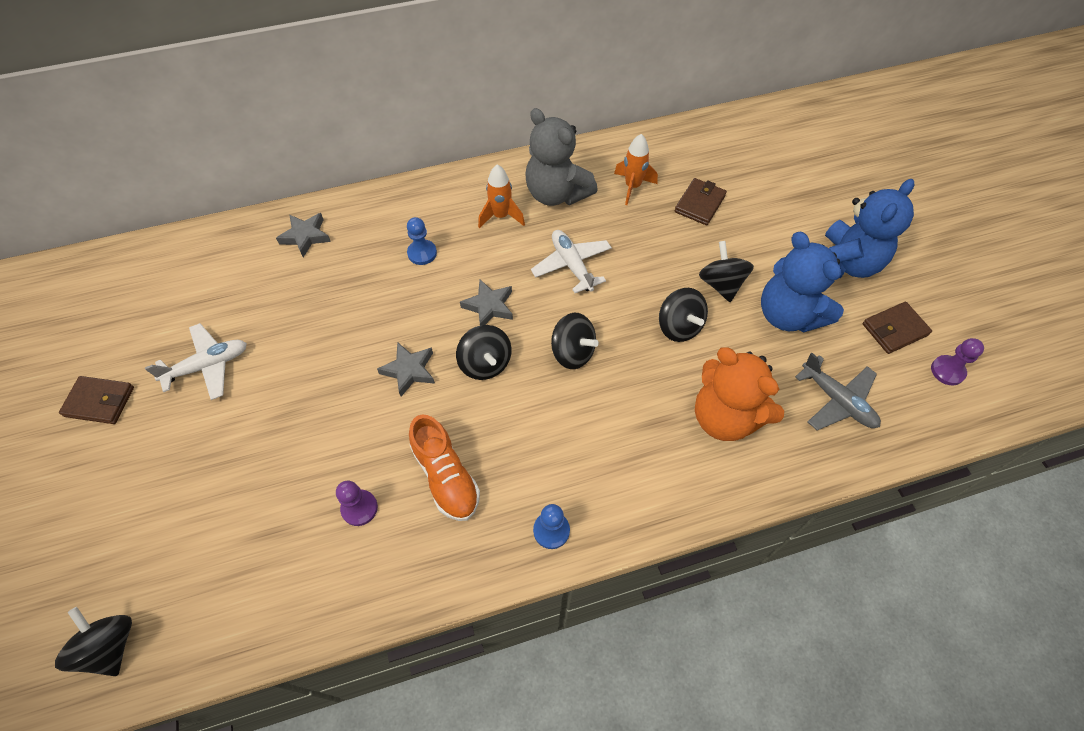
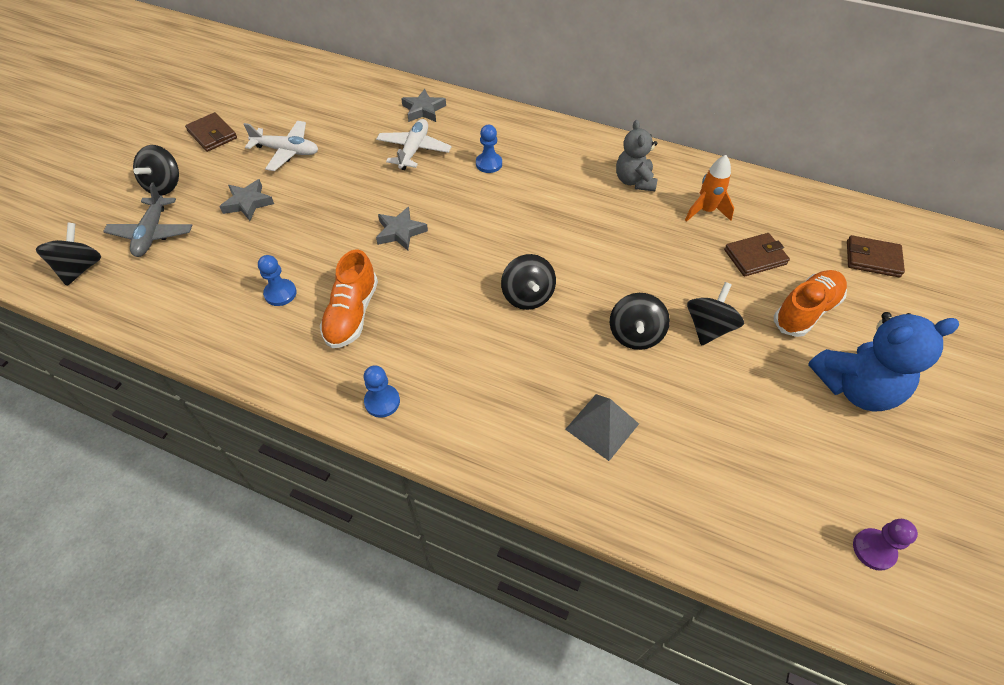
camera: 40 degrees right, 5 degrees down
(359, 508) = (280, 293): purple pawn -> blue pawn
(485, 363) = (455, 261): black spinning top -> black spinning top (164, 185)
(489, 306) = (499, 226): grey star -> grey star (248, 203)
(501, 216) = (573, 172): orange rocket -> none
(556, 194) = (634, 181): grey teddy bear -> grey teddy bear, size x0.65
(572, 265) = (592, 237): white plane -> white plane (414, 150)
(725, 417) = (602, 426): orange teddy bear -> grey pyramid
(768, 225) = (805, 311): none -> orange shoe
(788, 315) = (748, 391): blue teddy bear -> none
(837, 400) = (722, 489): grey plane -> grey plane (152, 233)
(894, 330) = (850, 475): brown wallet -> brown wallet (872, 259)

